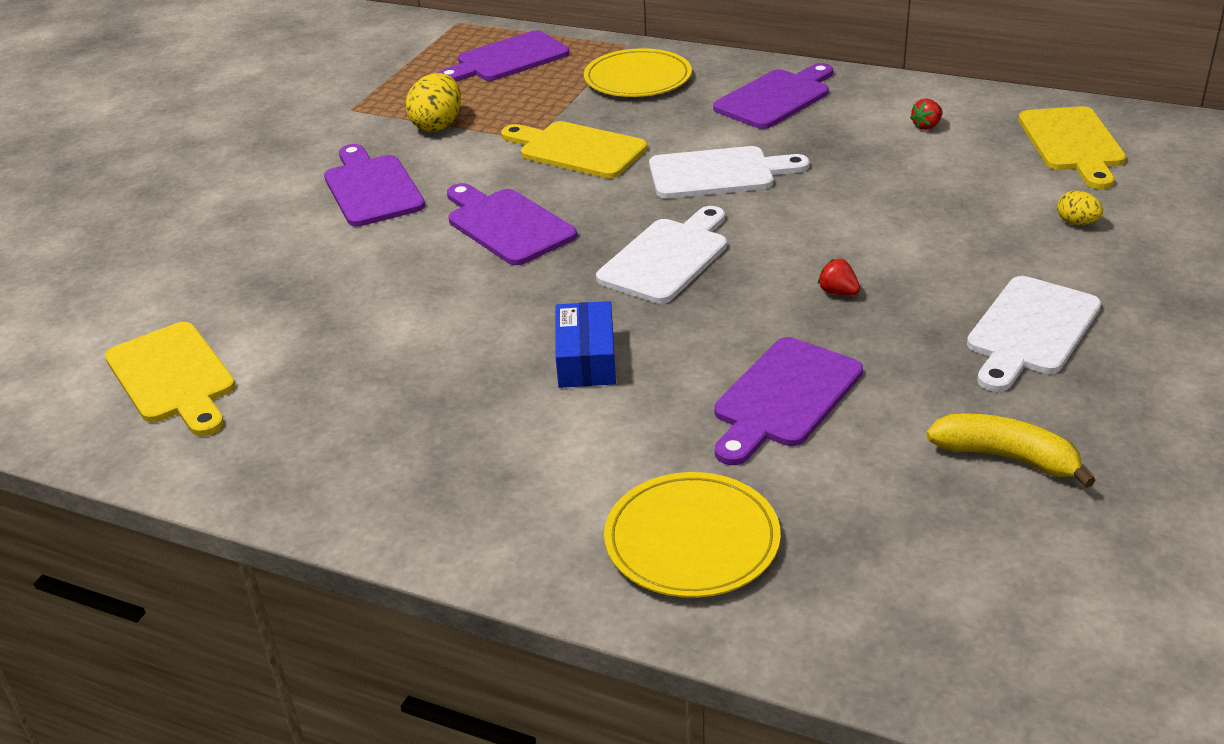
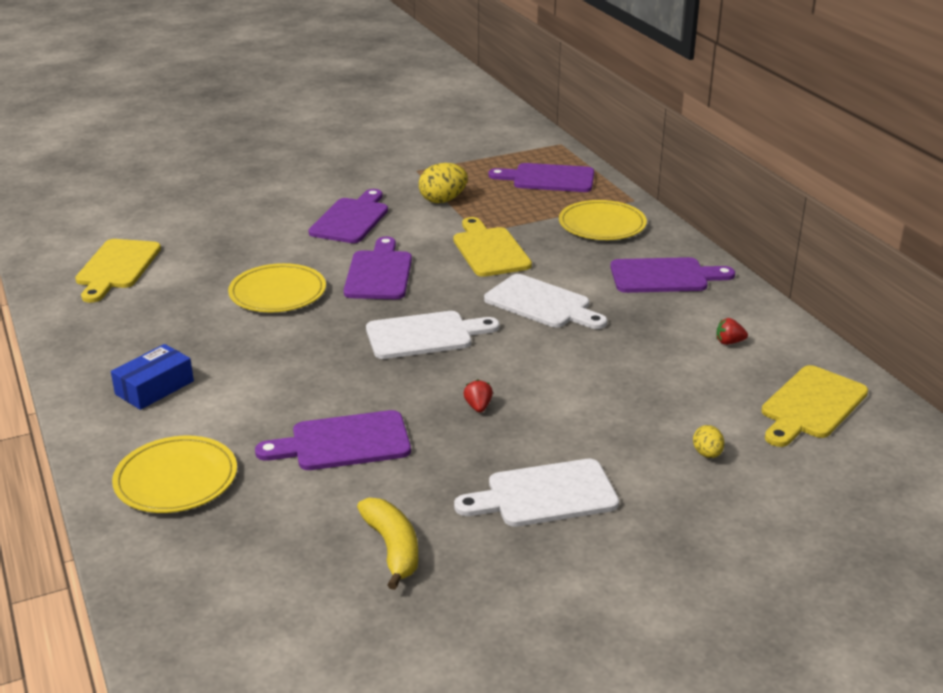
camera: 40 degrees right, 5 degrees down
(433, 299) = (277, 292): none -> yellow plate
(586, 359) = (290, 363): blue box -> blue box (154, 388)

